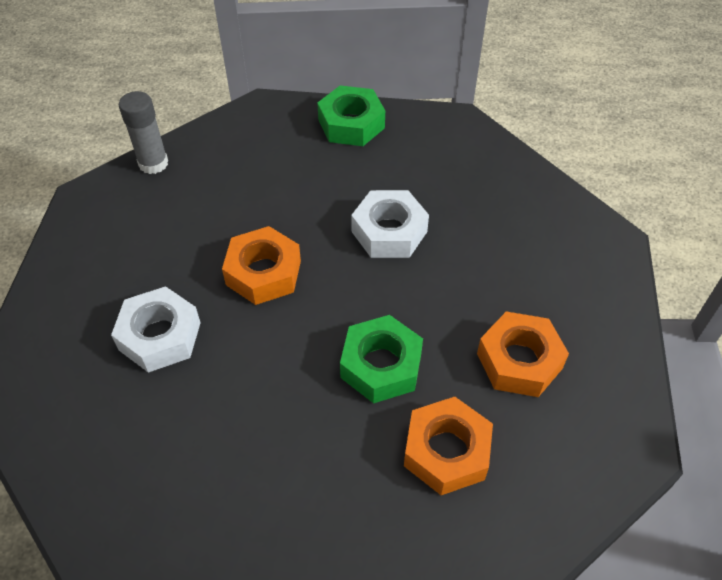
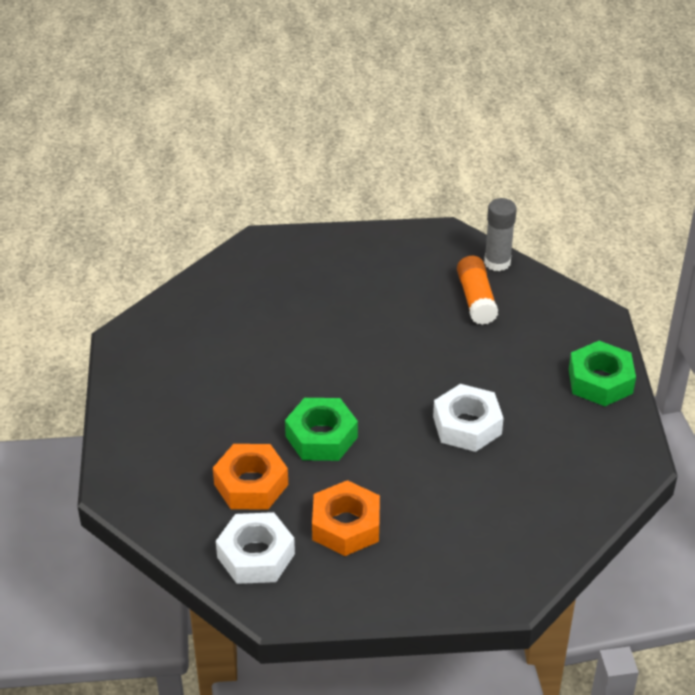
camera: 80 degrees right, 10 degrees down
(160, 336) = (319, 307): white nut -> white nut (256, 555)
(204, 190) = (476, 299): none -> orange glue stick
(263, 273) = (396, 352): orange nut -> none

